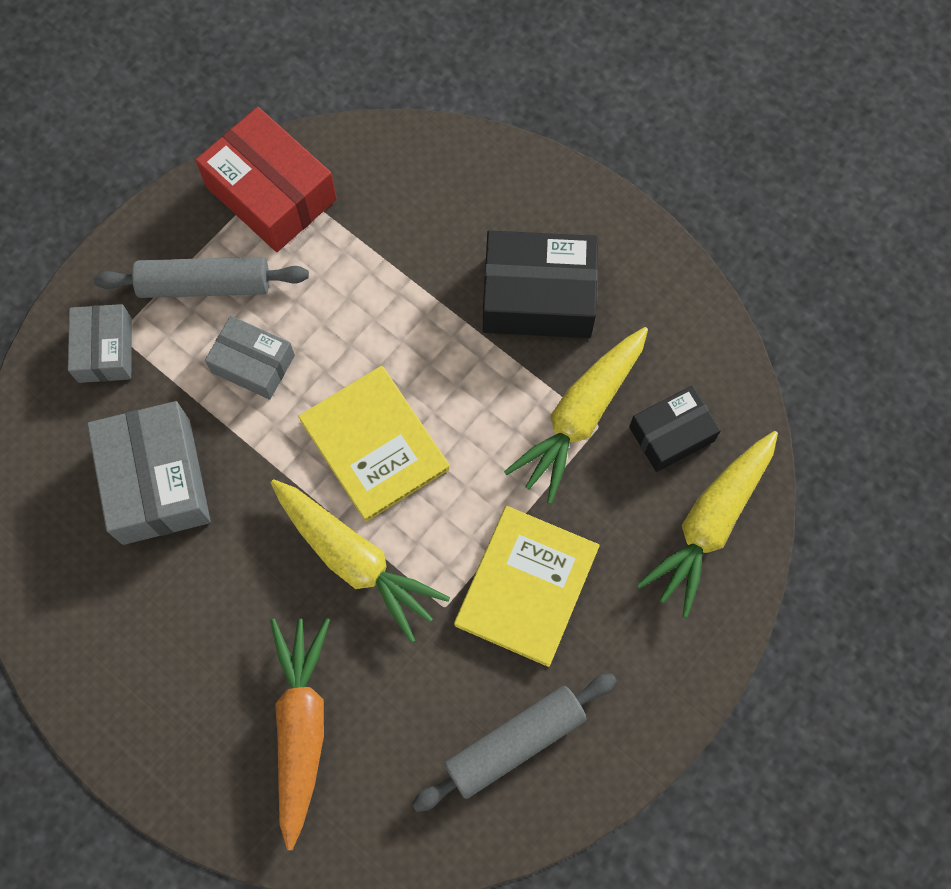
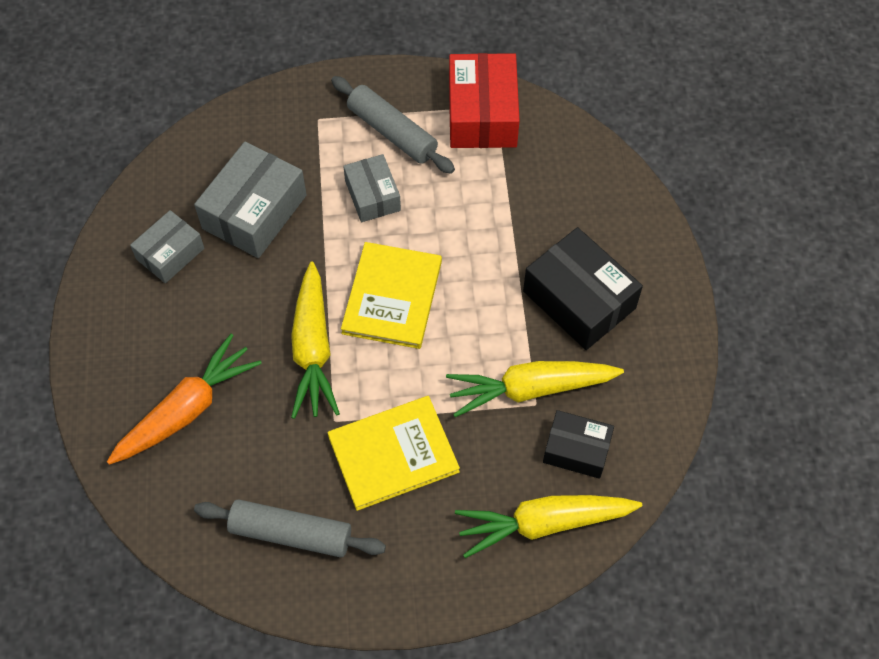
camera: 45 degrees right, 10 degrees down
(105, 350) = (302, 121): grey box -> grey box (170, 254)

